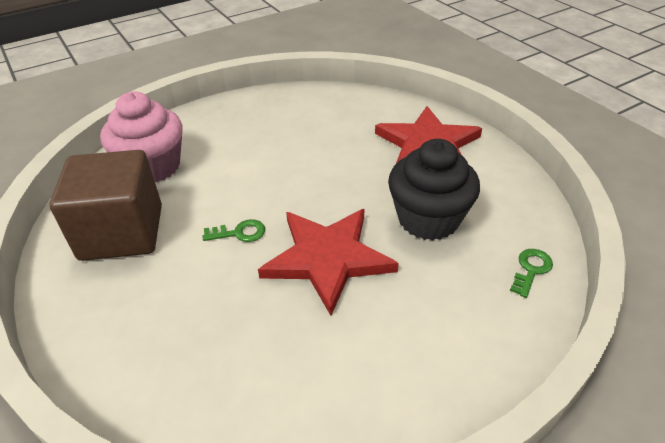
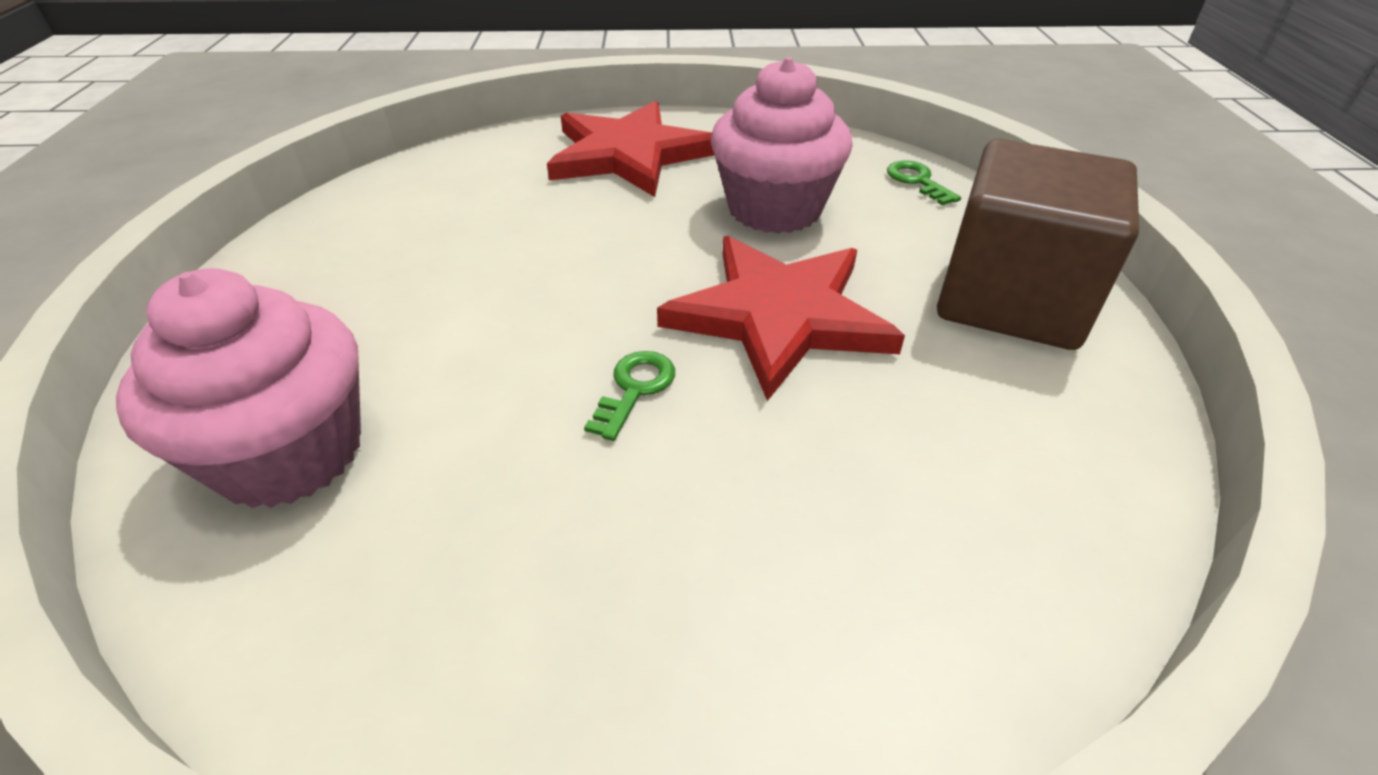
camera: 60 degrees left, 0 degrees up
(122, 232) = (457, 568): brown cube -> brown cube (1011, 299)
(428, 219) = (774, 209): black cupcake -> pink cupcake

